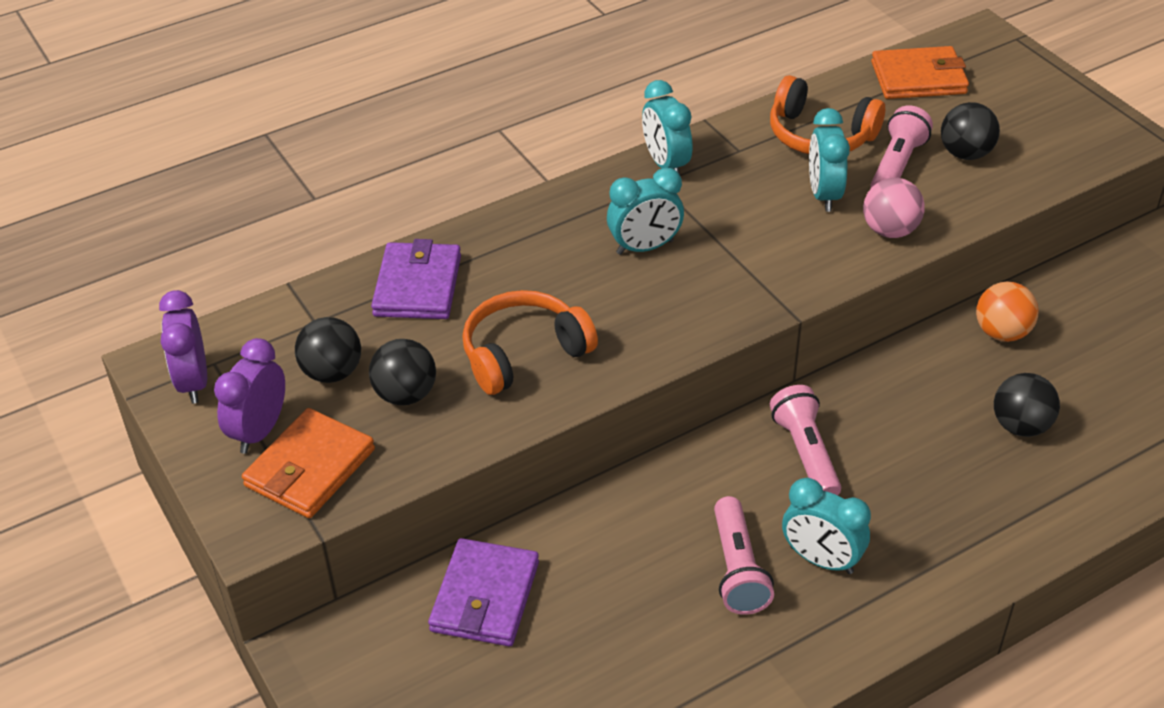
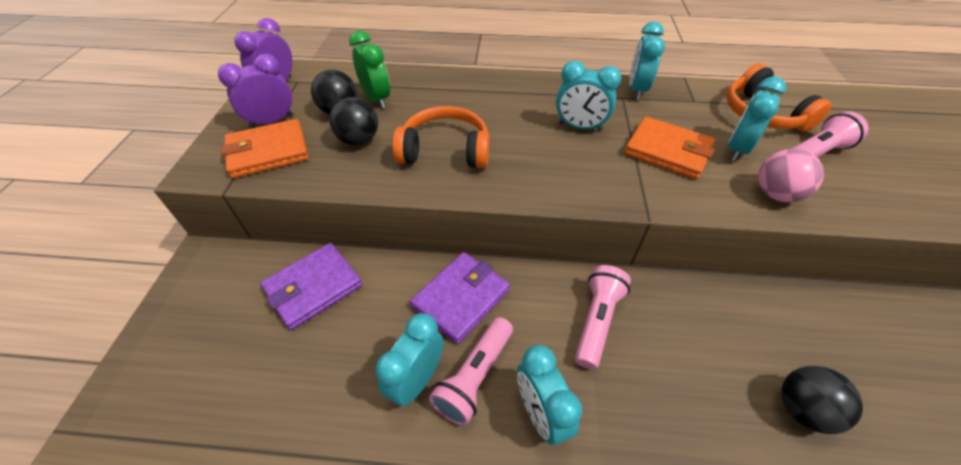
camera: 35 degrees right, 5 degrees up
(360, 332) = (377, 99): none -> green clock
(417, 286) = (430, 90): purple wallet -> purple wallet (461, 298)
(687, 605) = (417, 380): none -> turquoise clock
(918, 78) = (870, 109): orange wallet -> orange wallet (667, 151)
(965, 153) = (883, 170): black ball -> none
(1002, 333) = (830, 320): orange ball -> none

